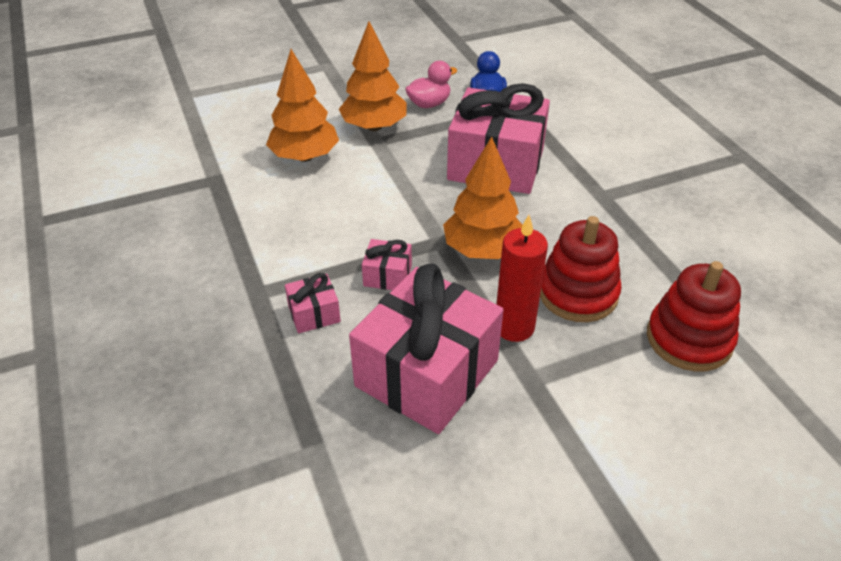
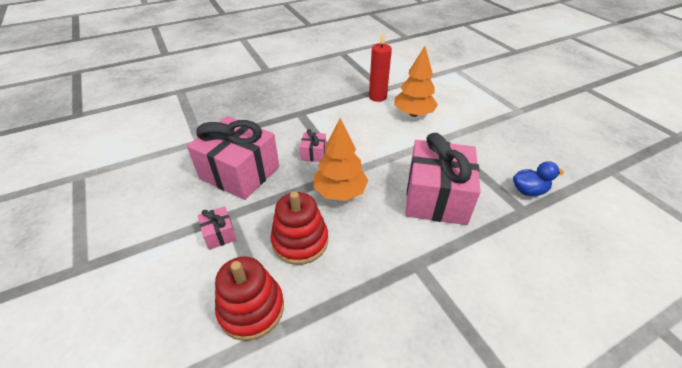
camera: 85 degrees right, 0 degrees up
(314, 314) = (284, 131): pink gift -> pink gift (219, 234)
(374, 126) = (457, 136): orange tree -> none
(429, 104) = (499, 159): pink duck -> none
(514, 327) = (270, 207): red candle -> red candle (377, 97)

